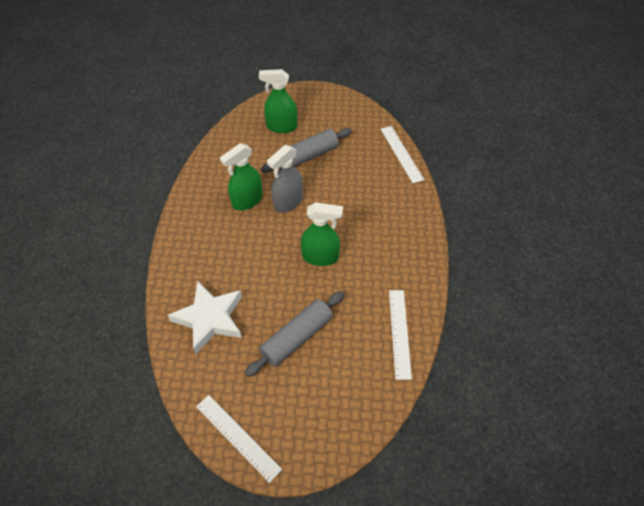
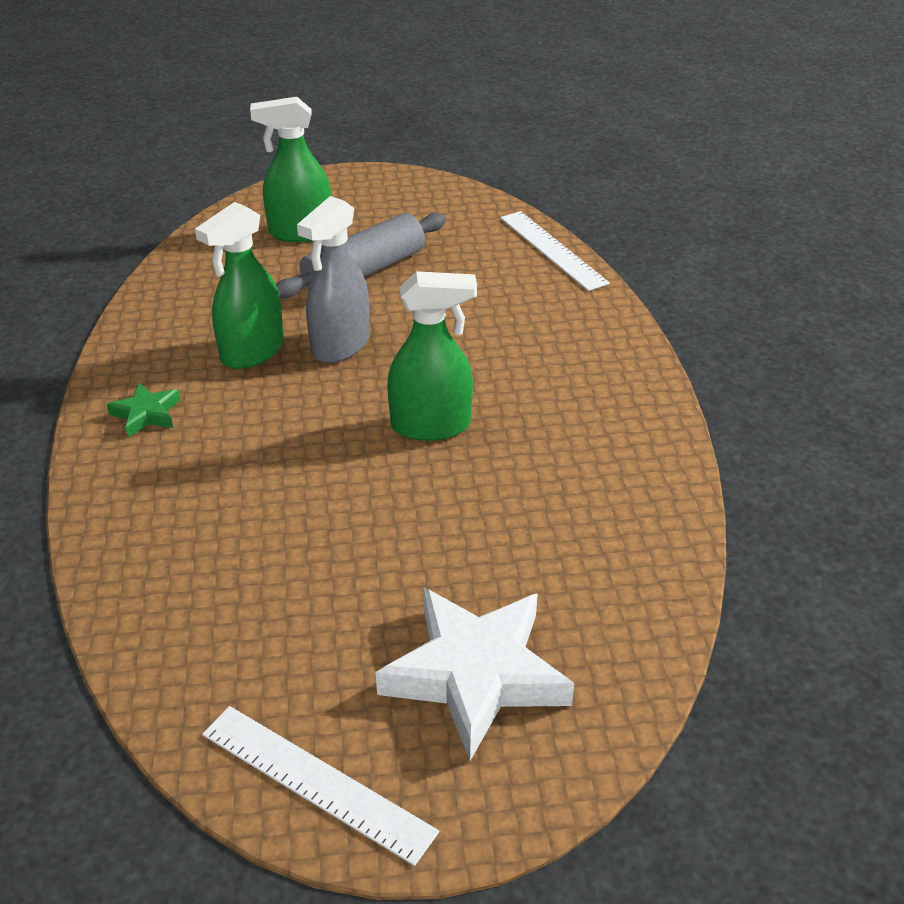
camera: 10 degrees left, 15 degrees down
(195, 231) = (146, 414): none -> green star
(210, 319) = (207, 562): white star -> white star (475, 675)
(297, 337) = (413, 570): grey rolling pin -> none
(399, 333) = (637, 533): white ruler -> none

